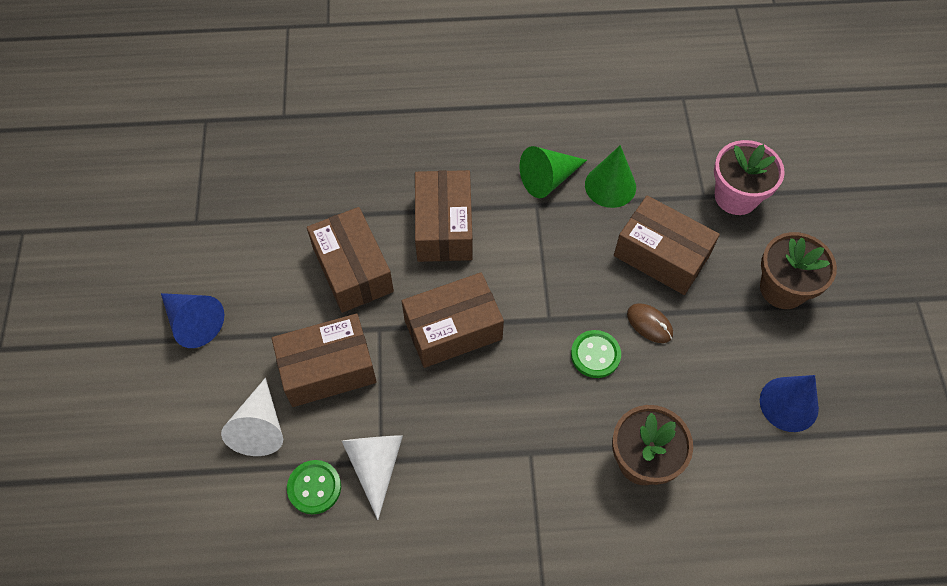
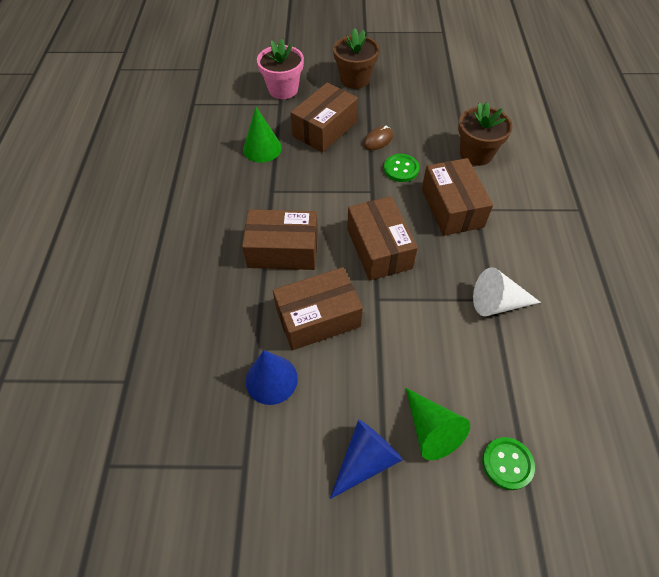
camera: 85 degrees left, 5 degrees down
(260, 427) = (472, 391): white cone -> none
(314, 487) = (521, 347): green button -> green button (507, 463)
(328, 369) = (414, 337): brown box -> brown box (452, 208)
(548, 179) = (249, 182): green cone -> green cone (431, 430)
(789, 404) = (433, 88): blue cone -> blue cone (271, 379)

